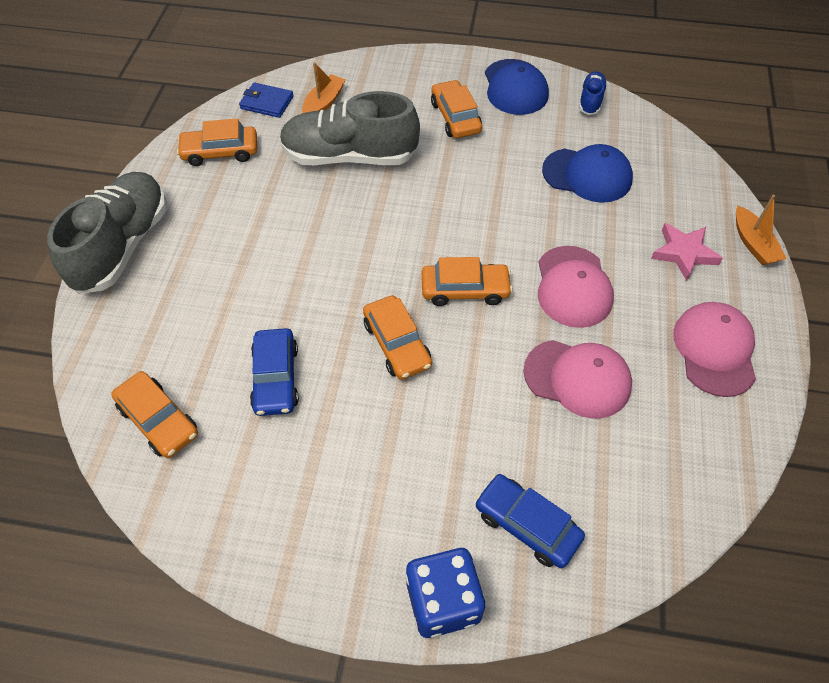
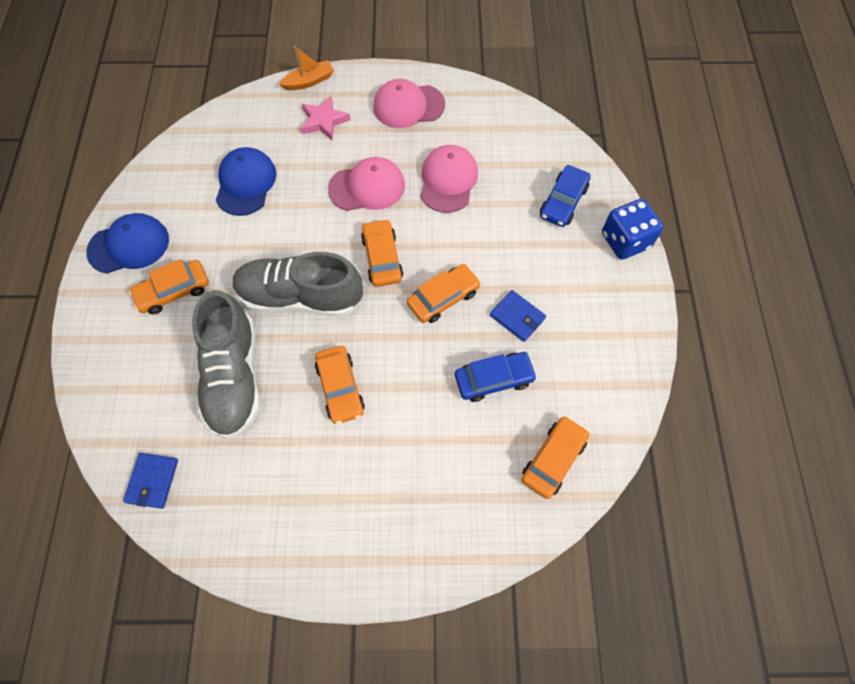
camera: 100 degrees left, 10 degrees up
(122, 246) = (377, 566): grey shoe -> grey shoe (300, 297)
(220, 152) = (235, 508): orange car -> orange car (340, 388)
(324, 103) = (154, 419): orange boat -> none
(350, 421) = (517, 317): none -> blue wallet
(591, 100) = (148, 184): blue shoe -> none

